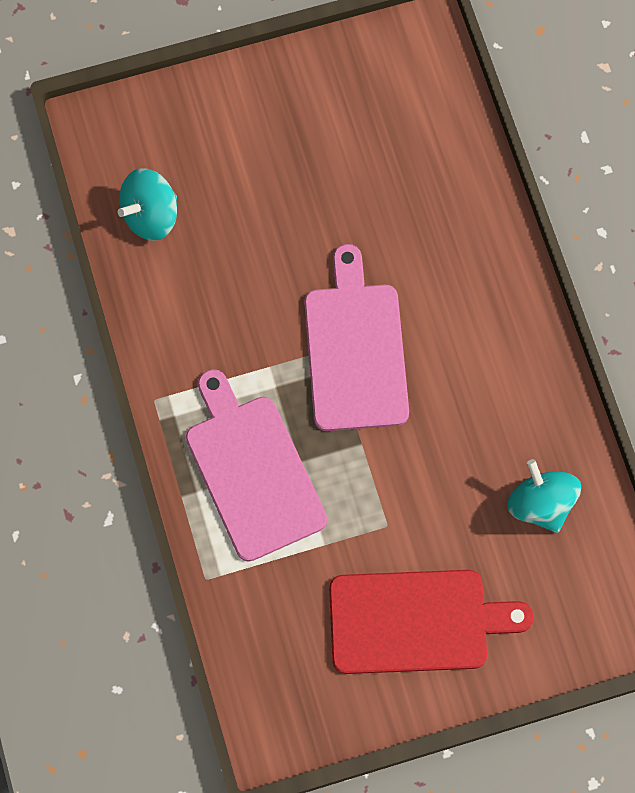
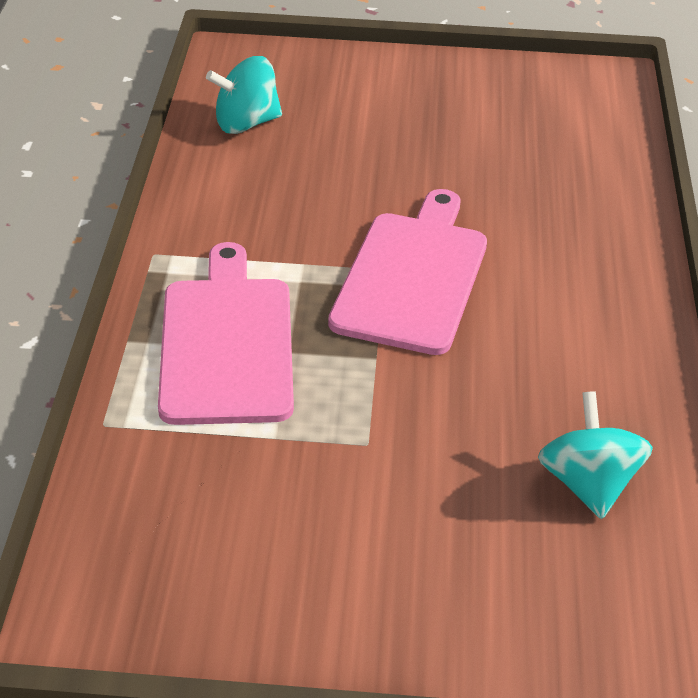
camera: 20 degrees right, 30 degrees down
(416, 622) = (354, 556): red cutting board -> none

